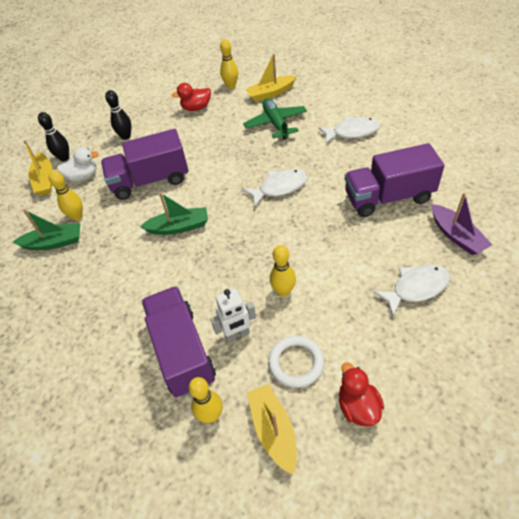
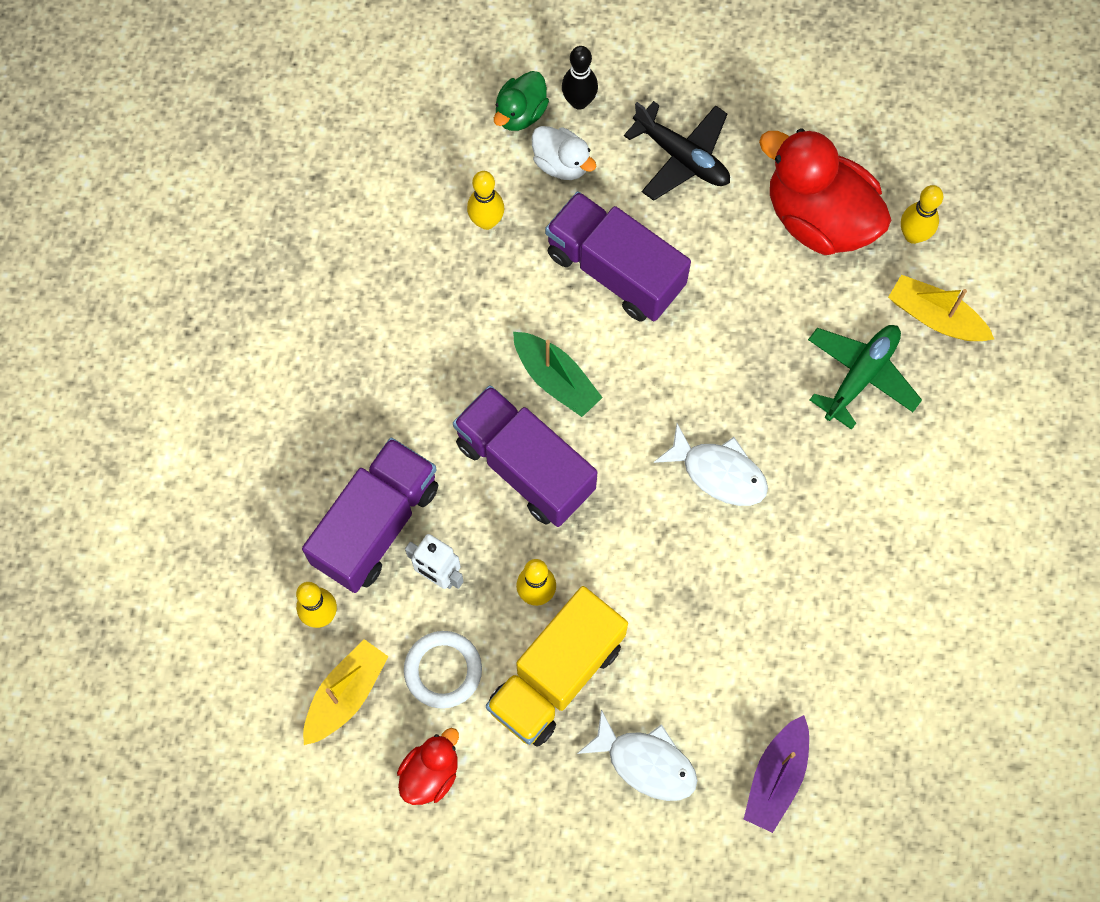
camera: 50 degrees right, 20 degrees up
(45, 180) = (520, 113): yellow boat -> green duck
(54, 243) = (426, 229): green boat -> none
(126, 136) = (681, 157): black bowling pin -> black plane
(196, 108) = (818, 218): red duck -> red duck, size x1.96
(338, 305) = (556, 675): none -> yellow truck
(352, 132) = (916, 512): white fish -> none
(388, 197) = (797, 645): purple truck -> purple truck (525, 466)

